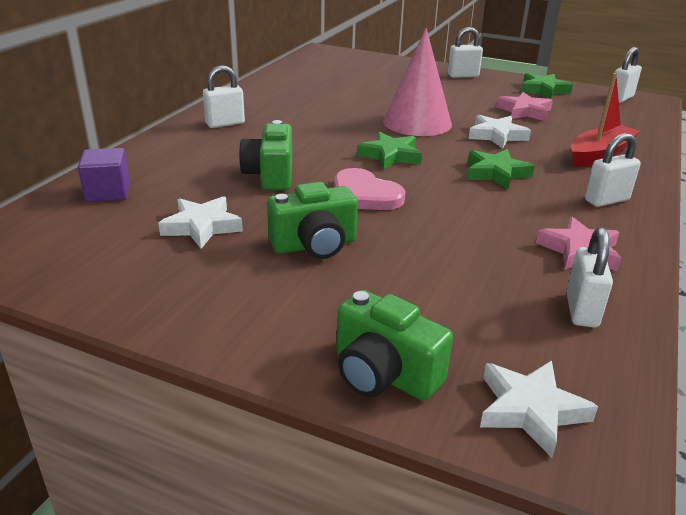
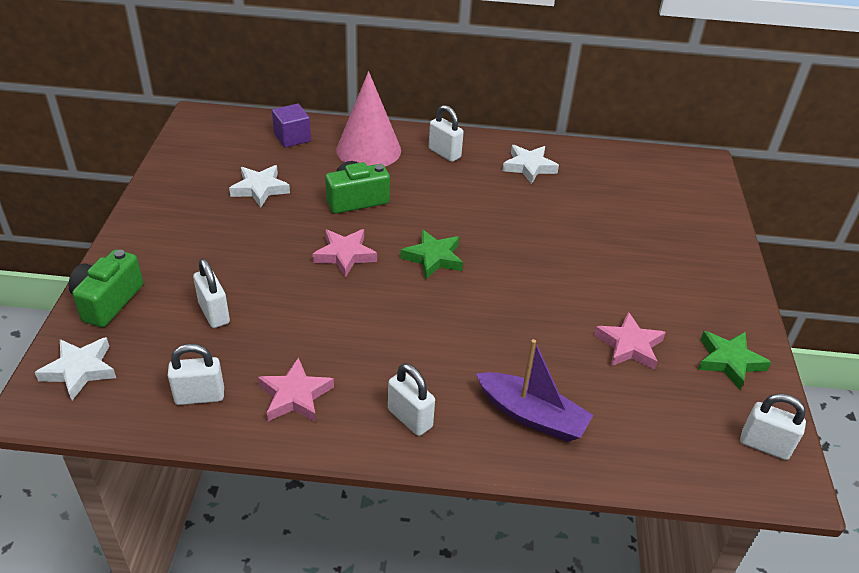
camera: 70 degrees right, 10 degrees up
(314, 245) = (252, 244): green camera -> none
(364, 195) = (345, 255): pink heart -> pink star
(417, 122) = (529, 264): pink cone -> pink cone (368, 150)
(463, 76) = (718, 283): white padlock -> white padlock (214, 313)
(496, 136) = (533, 326): white star -> white star (529, 167)
(496, 173) = (432, 332): green star -> none
(599, 154) = (532, 415): red boat -> purple boat

